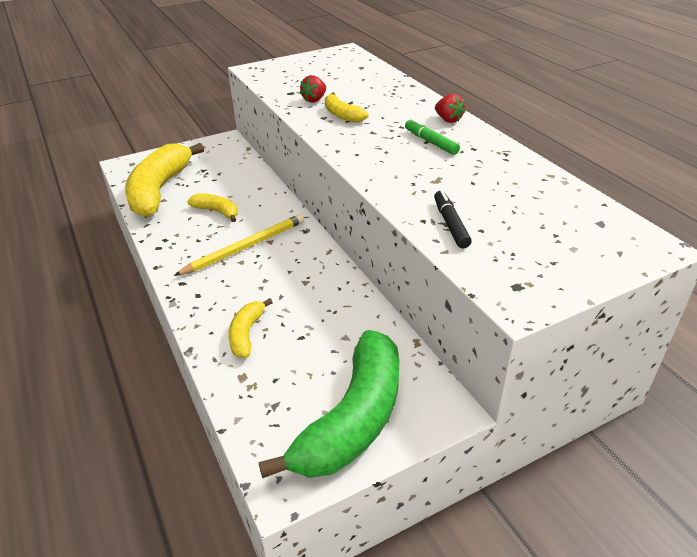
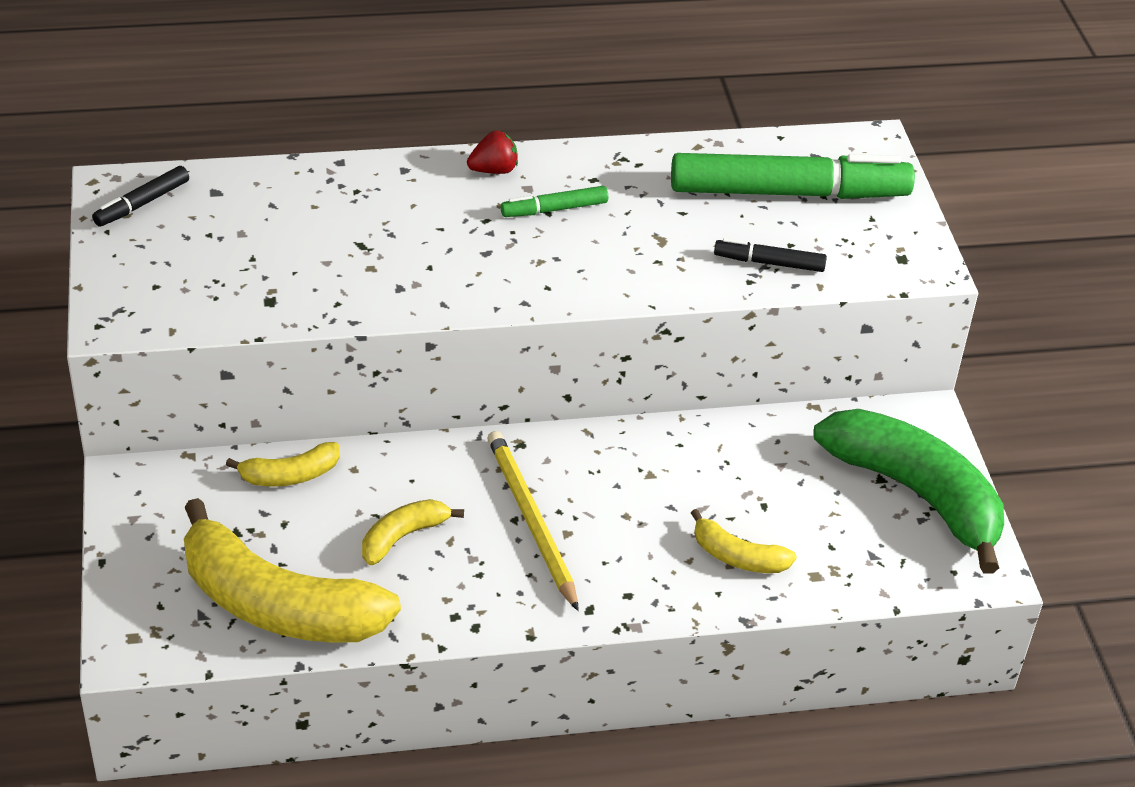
camera: 75 degrees left, 5 degrees up
(314, 100) = (323, 280): red strawberry -> none
(338, 57) = (142, 203): none -> black marker
(342, 115) = (406, 266): yellow banana -> yellow banana (290, 475)
(541, 218) = (788, 193): none -> green marker

